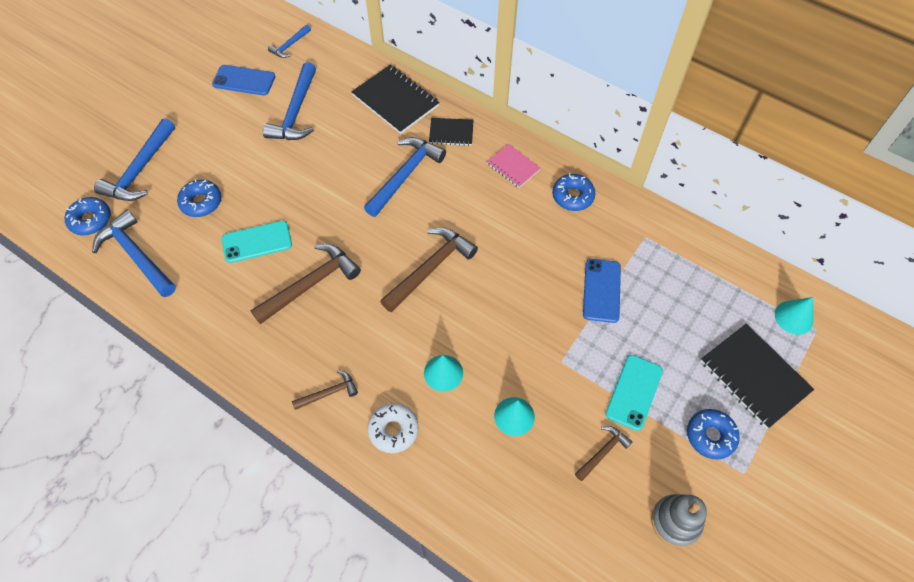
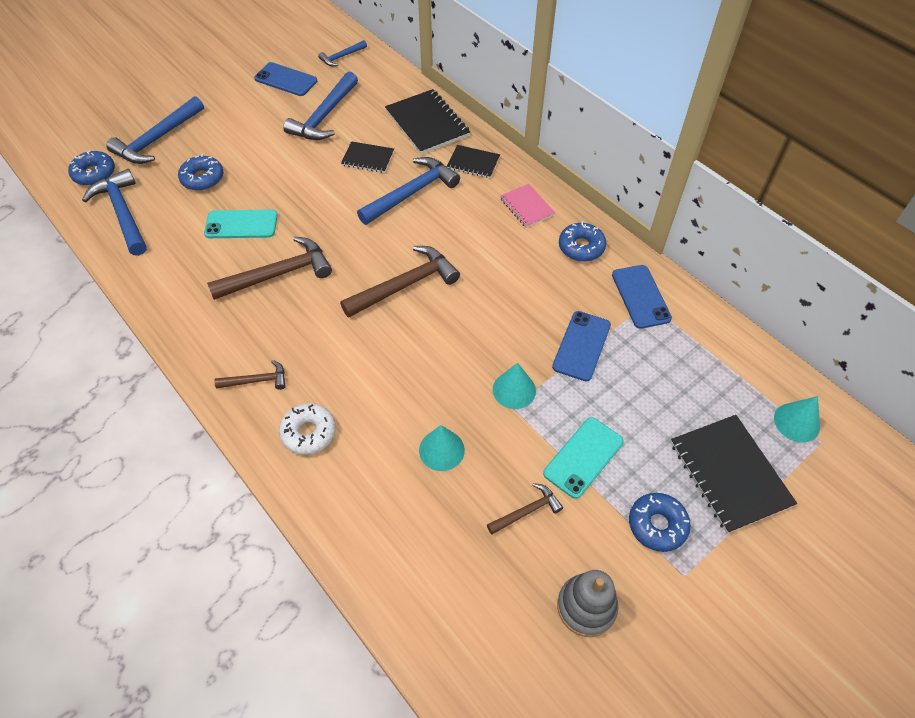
camera: 15 degrees right, 5 degrees down
(352, 148) = (368, 158): none -> black notebook
(443, 373) = (381, 389): turquoise cone -> turquoise cone (514, 390)
(637, 232) = (640, 296): none -> blue phone

